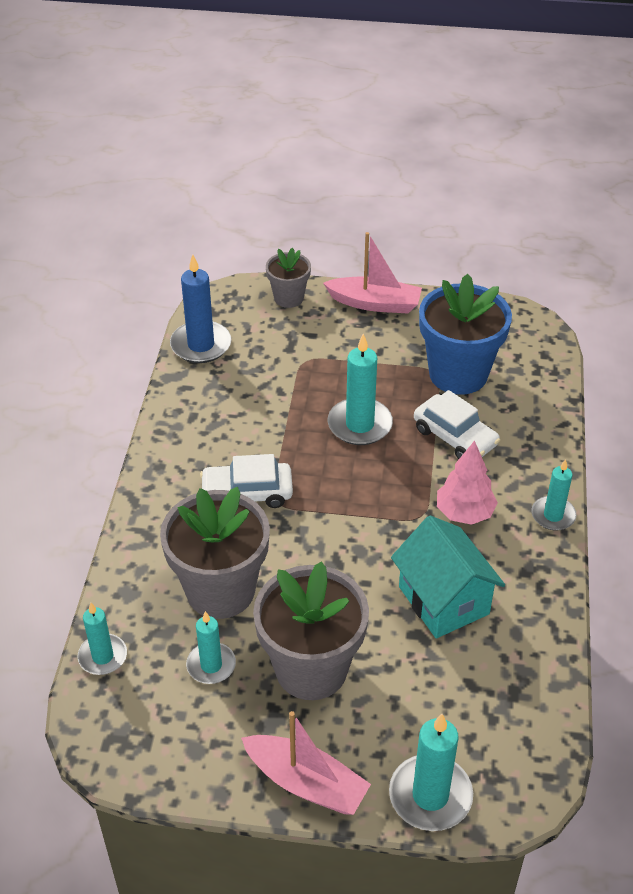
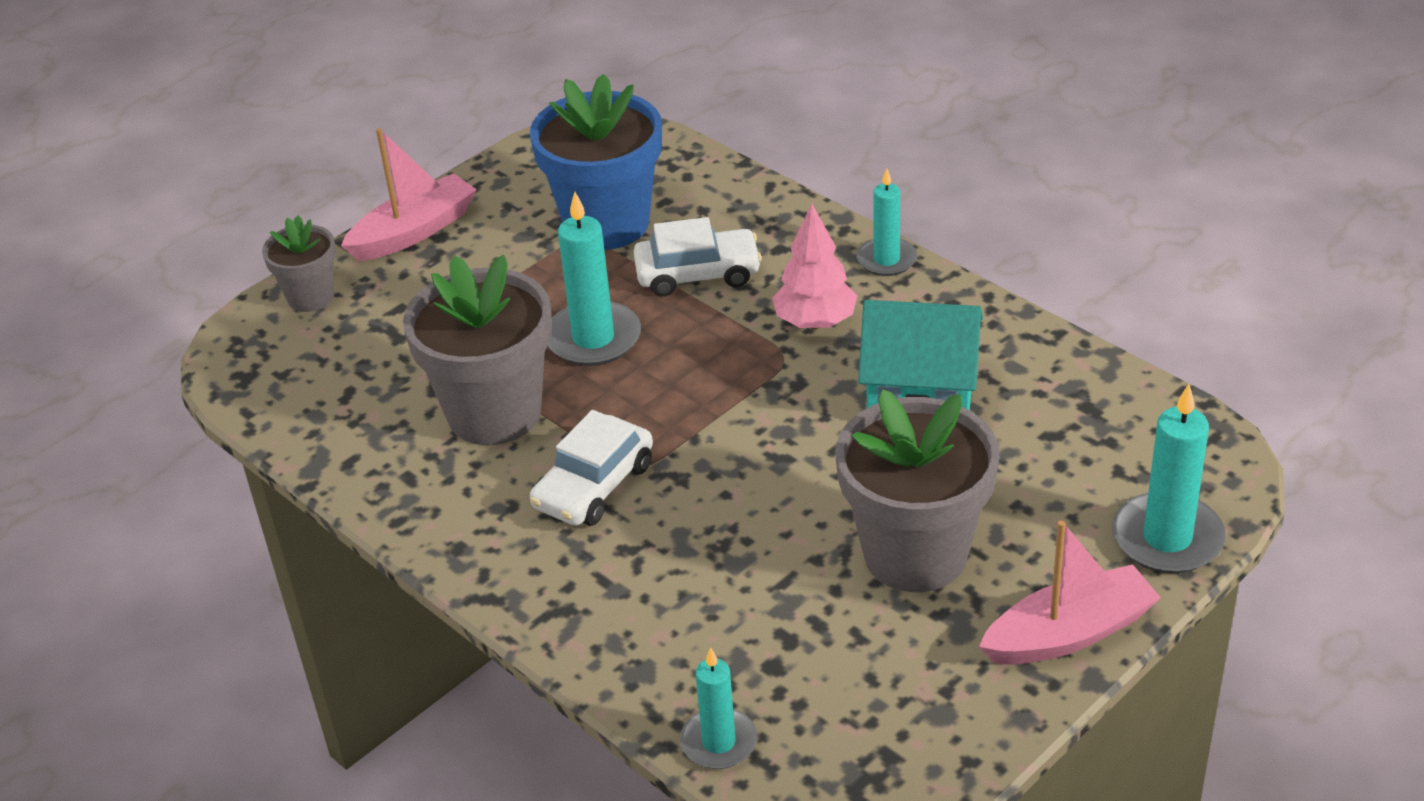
camera: 50 degrees left, 5 degrees down
(201, 345) = (292, 412): blue candle -> none
(211, 665) = (829, 641): turquoise candle -> none
(220, 590) = (723, 581): grey flower pot -> grey flower pot (494, 413)

